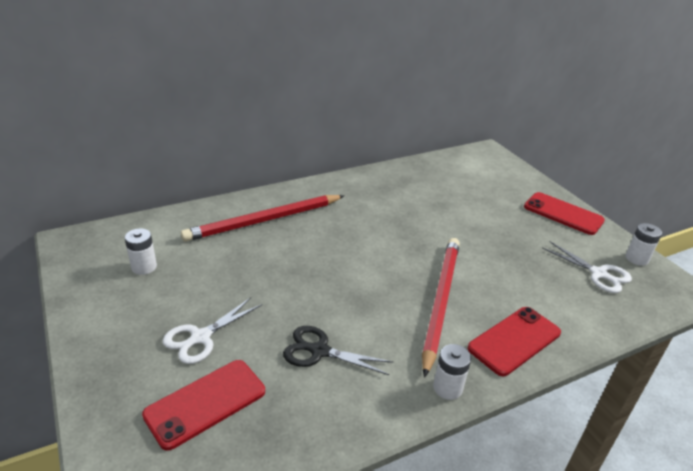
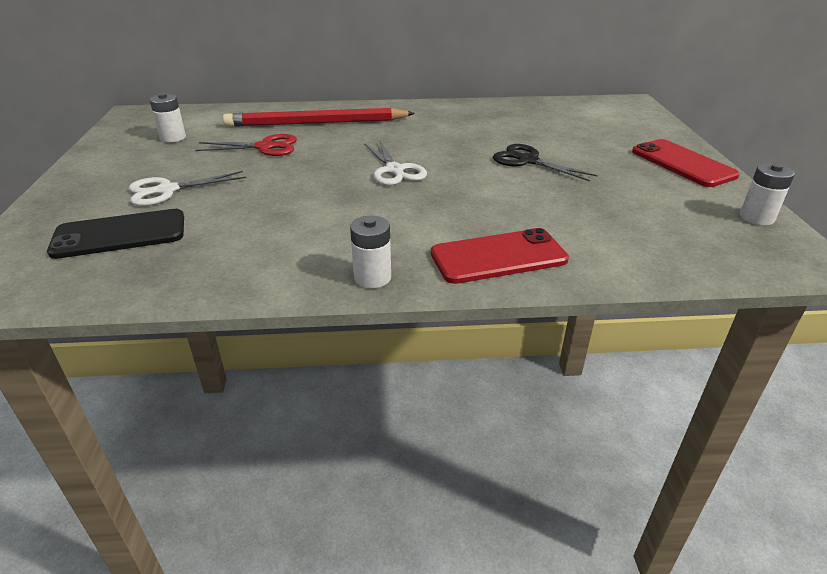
camera: 25 degrees right, 0 degrees up
(205, 403) = (120, 234): red phone -> black phone
(244, 261) = (265, 147): none -> red scissors
(319, 351) = (265, 221): black scissors -> black scissors (527, 161)
(440, 301) = (440, 209): red pencil -> none
(599, 274) = (682, 222): white scissors -> white scissors (395, 170)

